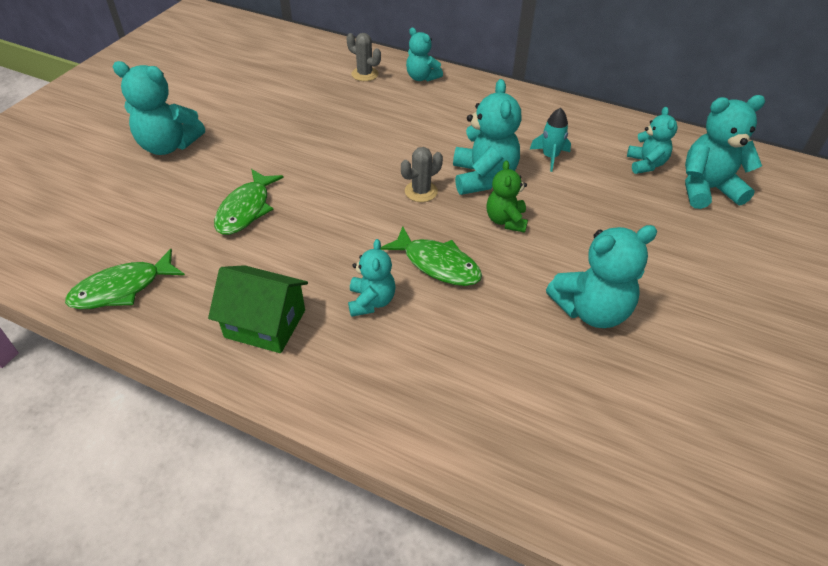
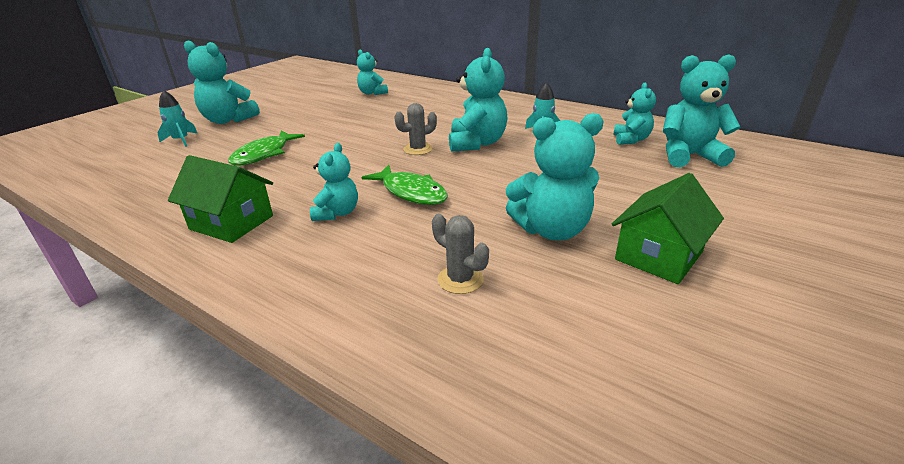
camera: 10 degrees right, 15 degrees down
(122, 288) = (128, 195): green fish -> none
(129, 188) = (181, 140): none -> turquoise rocket
(365, 74) = (403, 89): grey cactus -> grey cactus (460, 279)
(422, 77) = (448, 91): turquoise teddy bear -> turquoise teddy bear (372, 93)
(506, 220) = (487, 168): green teddy bear -> none
(693, 337) = (658, 255): none -> green house

